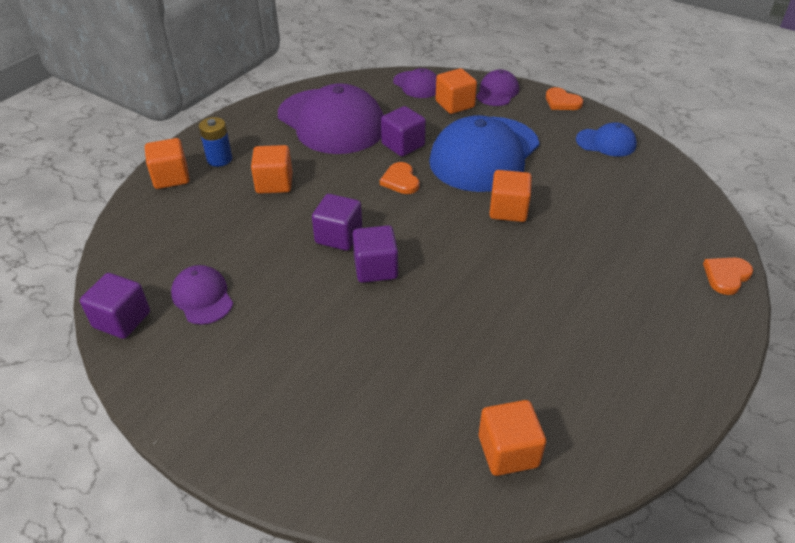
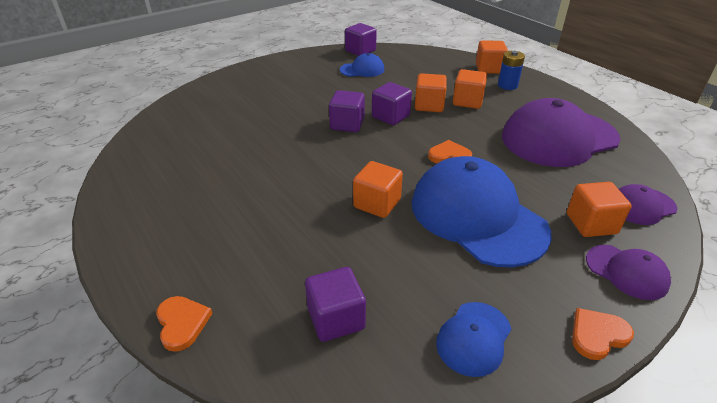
camera: 110 degrees right, 5 degrees down
(202, 297) = (362, 70): purple cap -> blue cap
(403, 145) = (508, 169): purple cube -> purple cube (336, 318)
(508, 451) = (167, 136): orange cube -> orange cube (429, 105)

